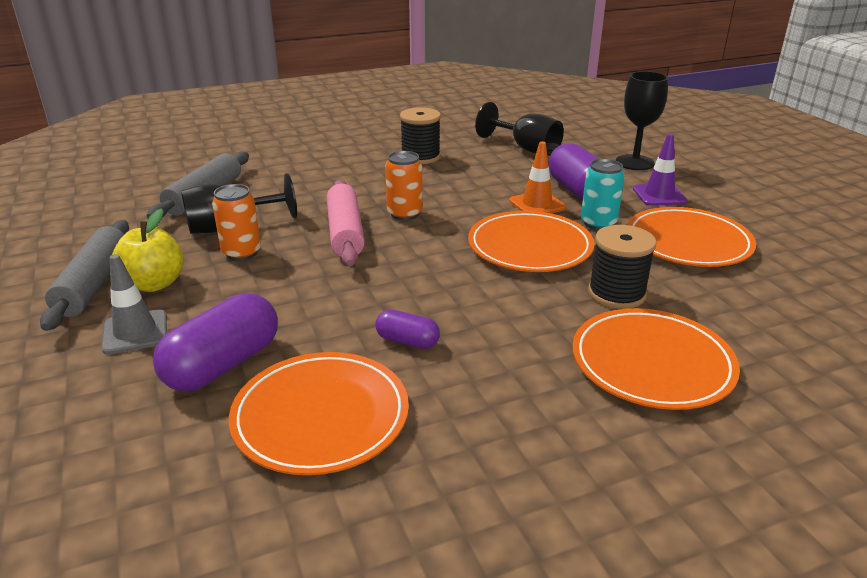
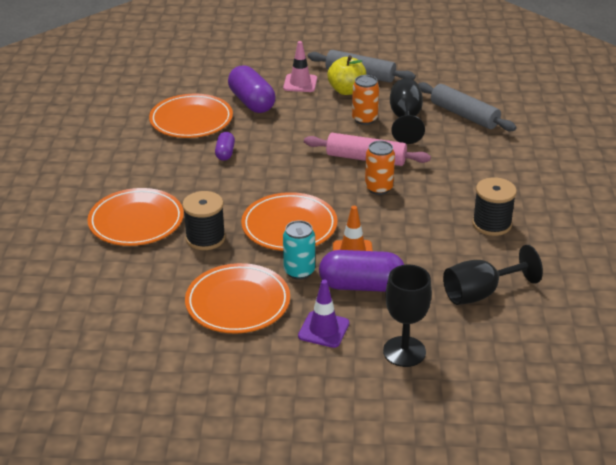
camera: 115 degrees right, 5 degrees up
(135, 332) = (300, 83): grey traffic cone -> pink traffic cone
(407, 341) = (225, 153): purple capsule -> purple capsule turned 45 degrees counterclockwise

